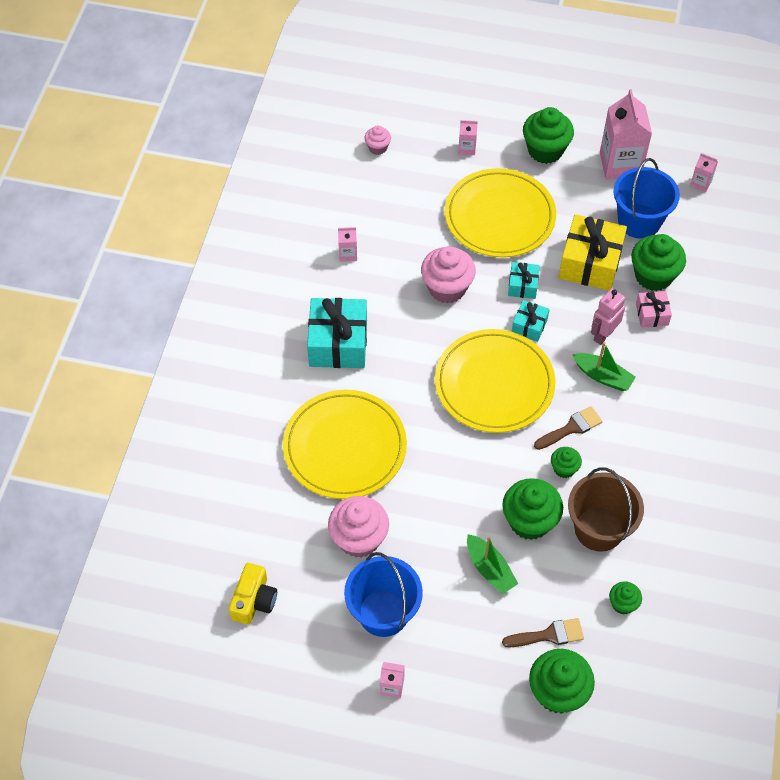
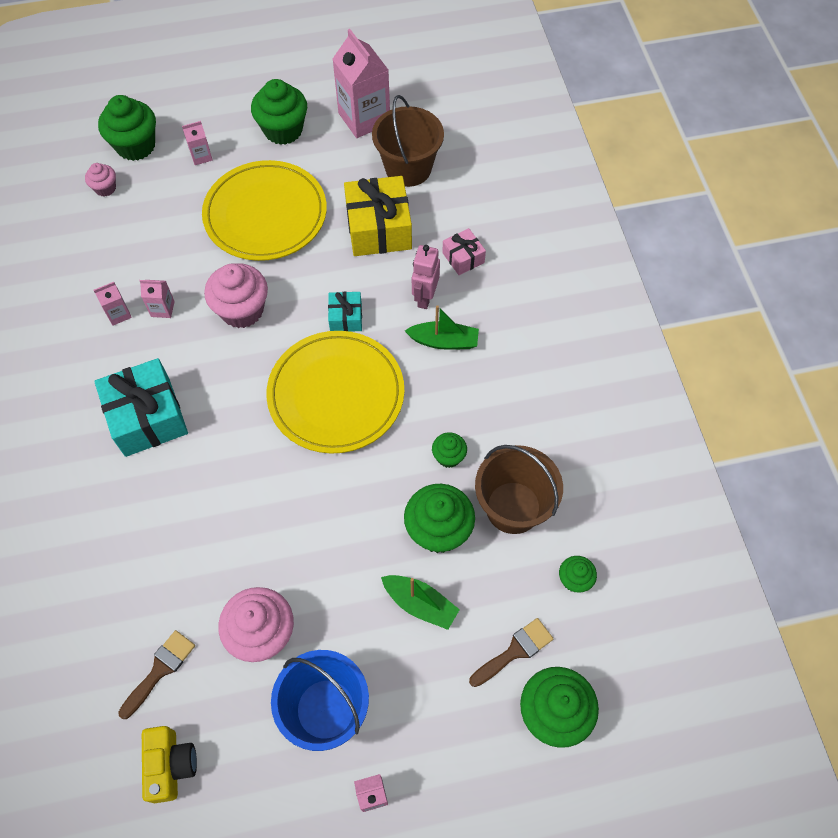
camera: 25 degrees left, 5 degrees up
(345, 447) = (203, 533): yellow plate -> none
(522, 286) = (320, 277): turquoise gift -> none
(571, 428) = (436, 409): brown brush -> brown brush (160, 670)
(639, 221) = (408, 168): blue bucket -> brown bucket
(653, 276) = (447, 218): green cupcake -> green cupcake (136, 146)
(700, 183) = (450, 110): pink carton -> pink carton (162, 309)

